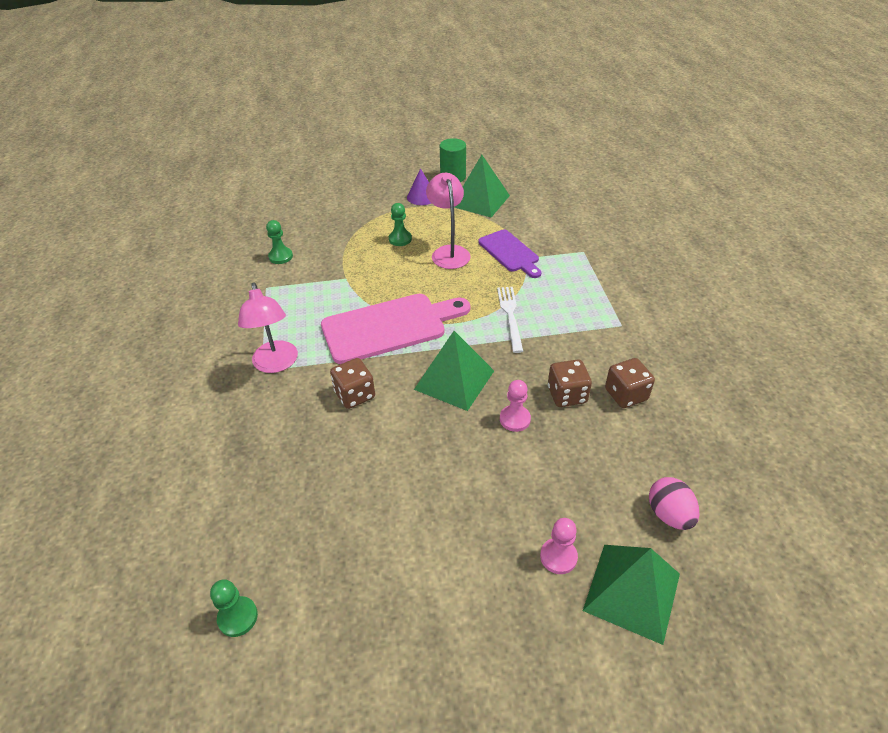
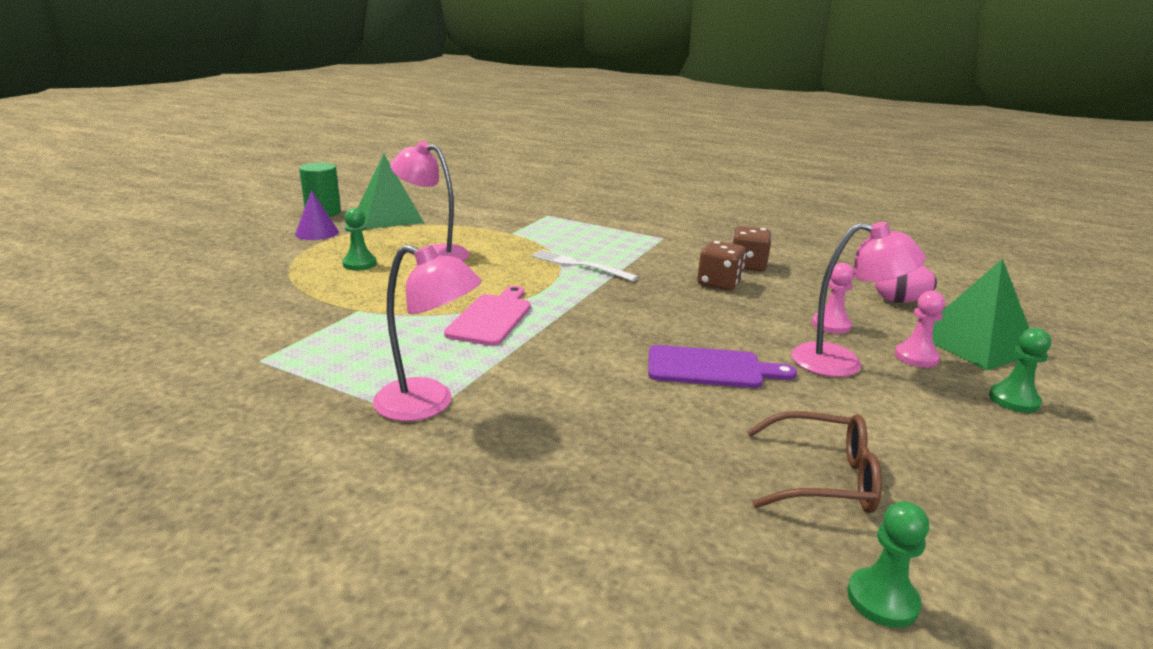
camera: 55 degrees left, 20 degrees down
(280, 256) = (222, 330): green pawn -> green pawn (1014, 400)
(333, 555) = (823, 478): none -> brown glasses
(354, 395) = (570, 374): brown dice -> none
(389, 327) = (491, 318): pink cutting board -> pink cutting board, size x0.61
(454, 380) = (628, 317): green pyramid -> none
(500, 514) = (841, 363): none -> pink lamp
(510, 252) = (492, 235): purple cutting board -> purple cutting board (710, 368)
(515, 419) = (722, 312): pink pawn -> pink pawn (831, 325)

